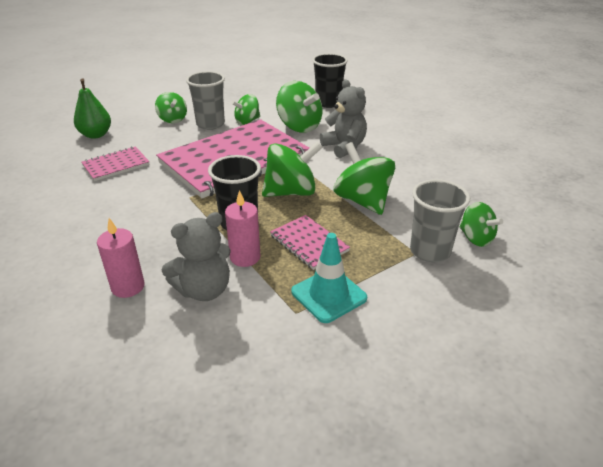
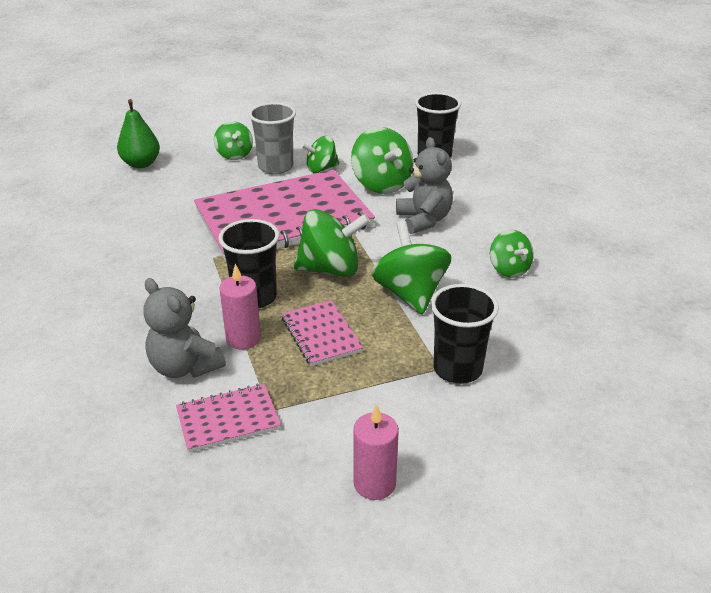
camera: 15 degrees right, 0 degrees up
(116, 165) = (149, 205): pink notebook -> pink notebook (228, 419)
(128, 287) = (109, 349): pink candle -> pink candle (374, 483)
(204, 290) = (185, 367): grey teddy bear -> grey teddy bear turned 60 degrees clockwise
(328, 295) = (314, 397): turquoise traffic cone -> none
(430, 251) = (457, 369): grey cup -> black cup
(476, 238) = (523, 363): green spinning top -> green spinning top (509, 269)

